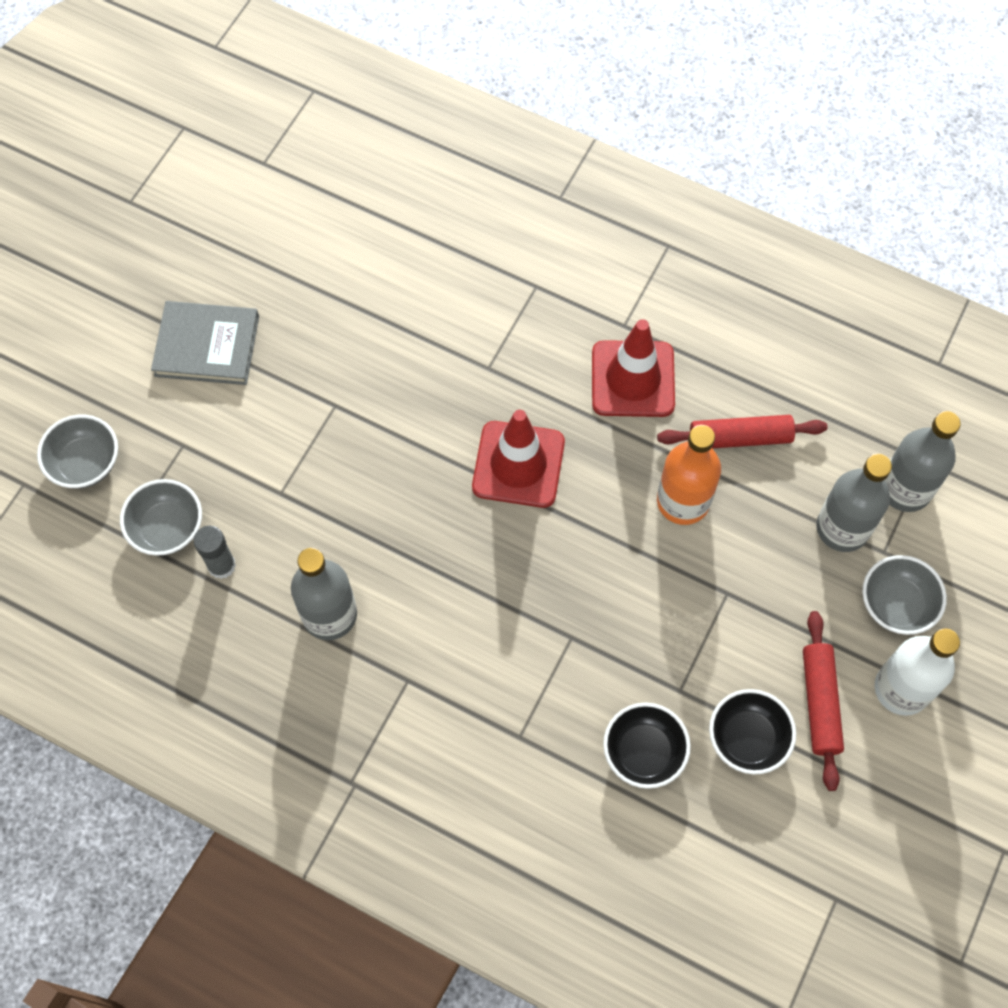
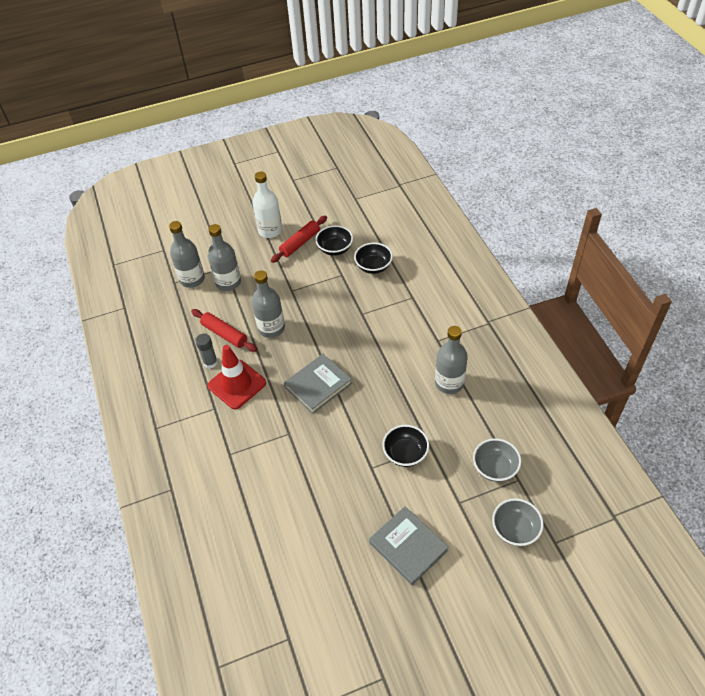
camera: 135 degrees left, 15 degrees down
(221, 565) = (481, 434): grey glue stick -> grey glue stick (210, 362)
(306, 458) = (405, 453): none -> black bowl
(518, 464) = (318, 385): red traffic cone -> grey book
(683, 501) = (271, 328): orange bottle -> grey bottle
(896, 604) = (241, 251): grey bowl -> none

